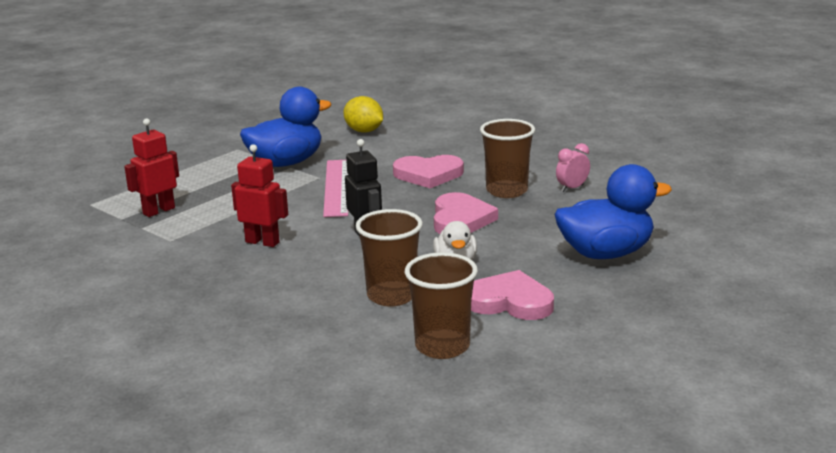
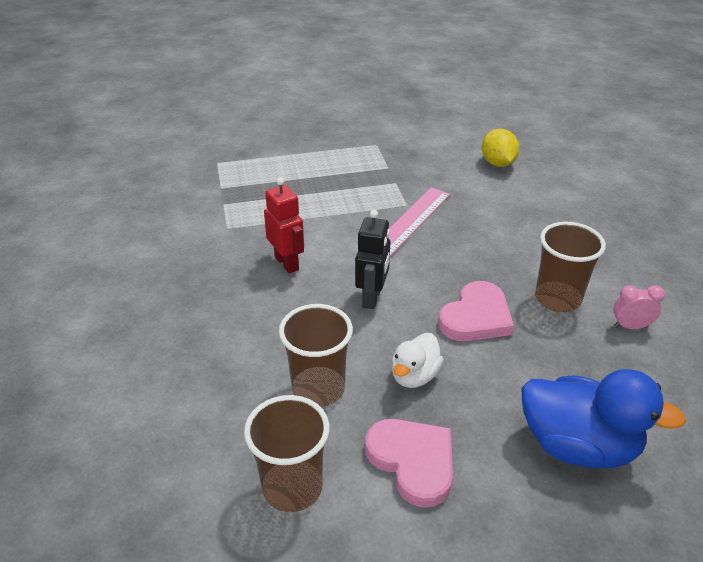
camera: 35 degrees right, 15 degrees up
(158, 211) = (252, 191): red robot -> none
(286, 163) = (397, 176): blue duck -> none
(428, 175) = (502, 243): pink heart -> none

